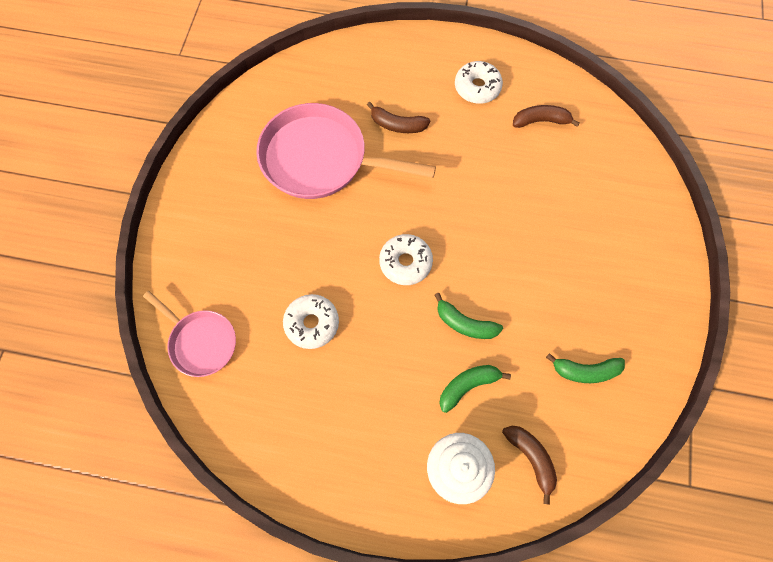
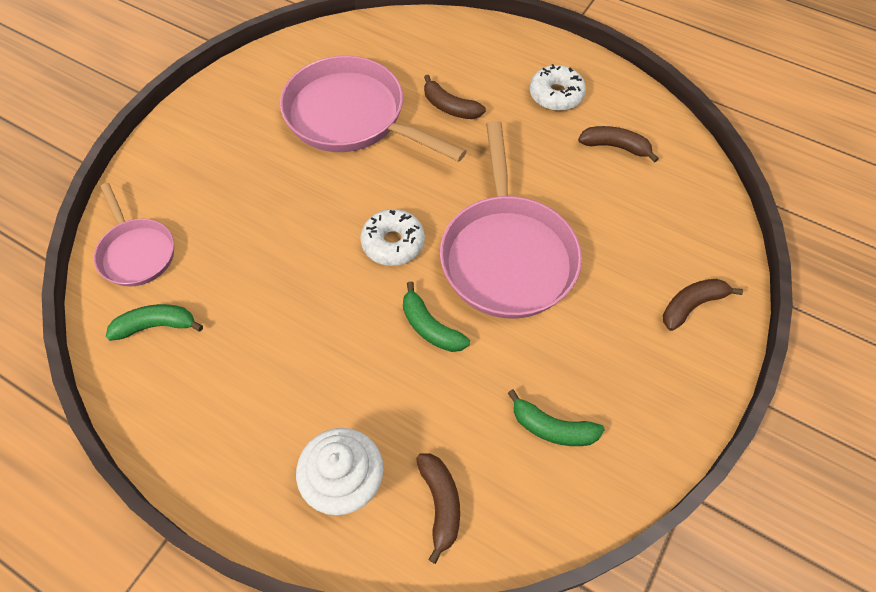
camera: 20 degrees right, 10 degrees down
(312, 323) = (260, 272): white donut -> none
(468, 385) = (402, 395): green banana -> green banana (156, 326)
(496, 242) = (507, 254): none -> pink pan
(645, 239) = (692, 305): none -> brown banana

